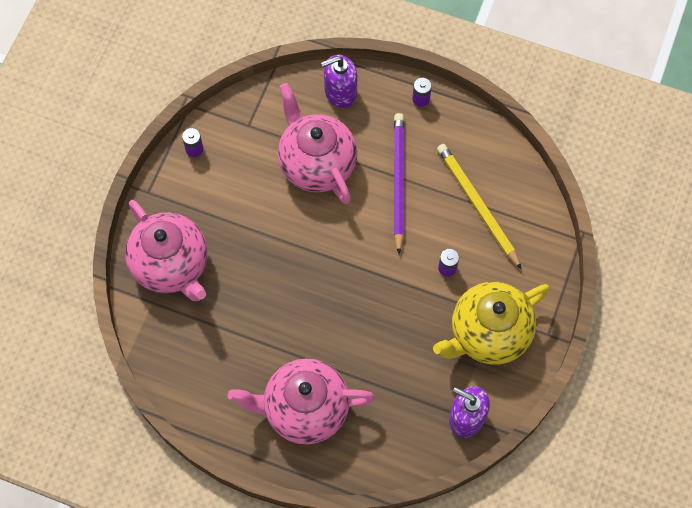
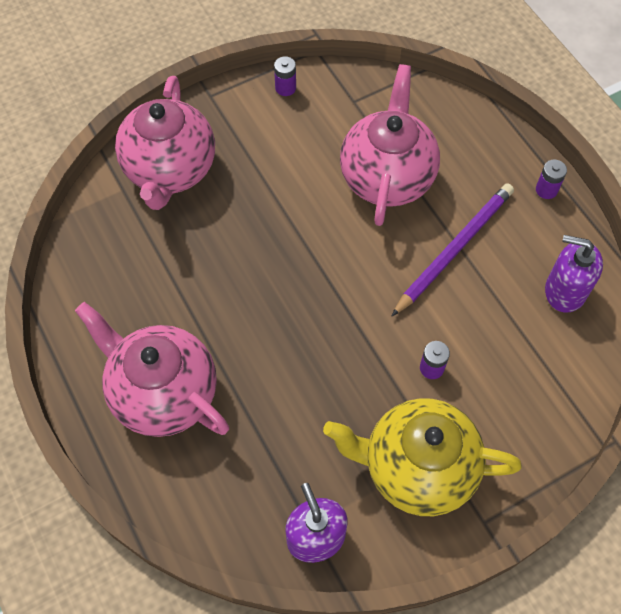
camera: 40 degrees right, 5 degrees down
(340, 92) = (468, 130): purple soap dispenser -> purple soap dispenser (565, 290)
(477, 205) = (518, 330): yellow pencil -> none

